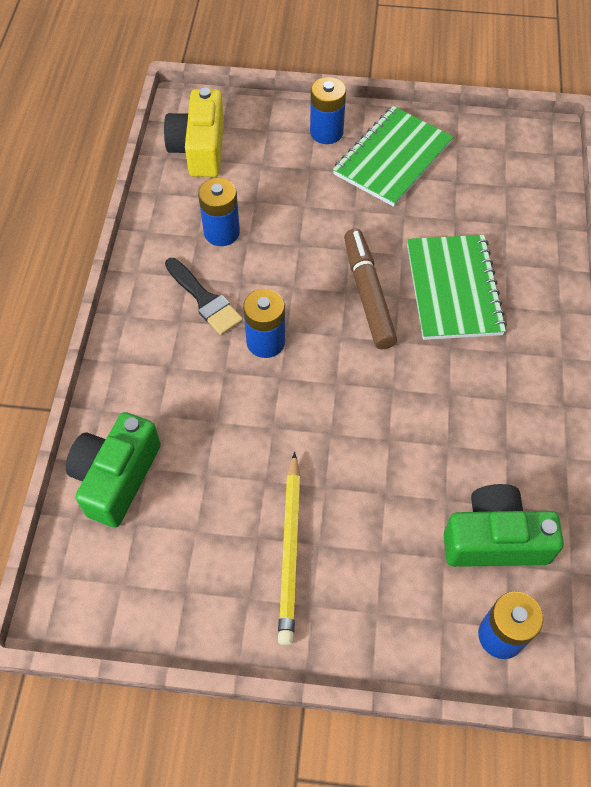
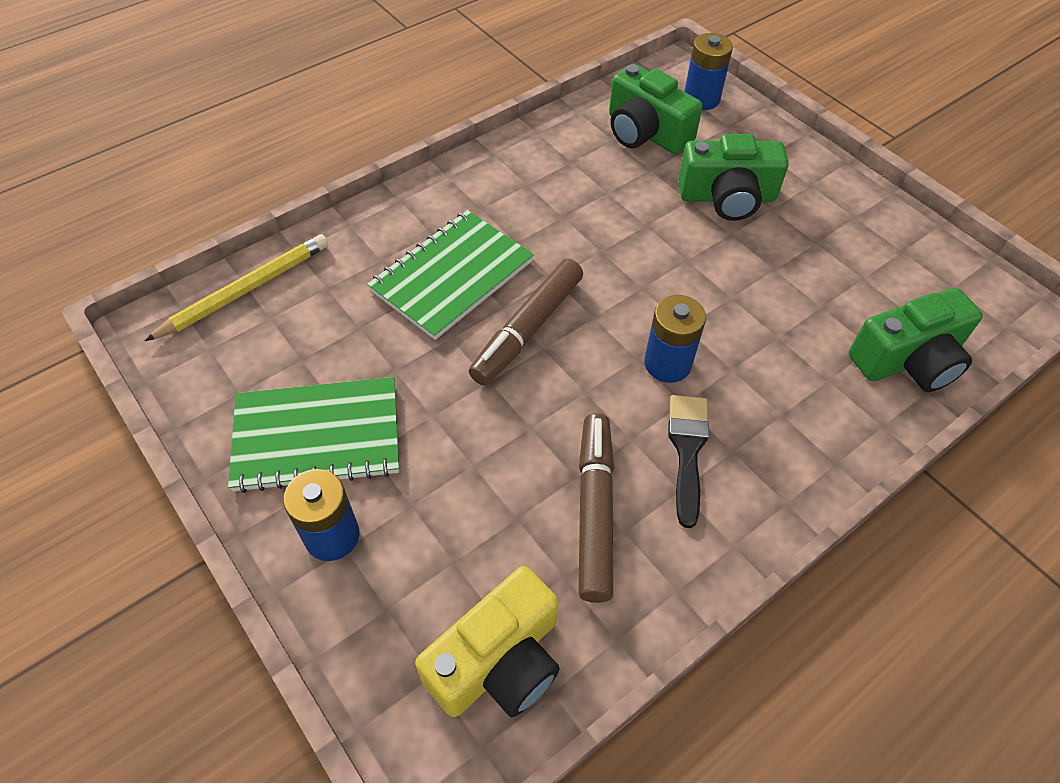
camera: 135 degrees left, 5 degrees down
(221, 232) = (594, 511): blue battery -> brown marker
(290, 550) = (797, 219): yellow pencil -> yellow pencil (246, 290)
(362, 523) = (727, 197): none -> green camera

